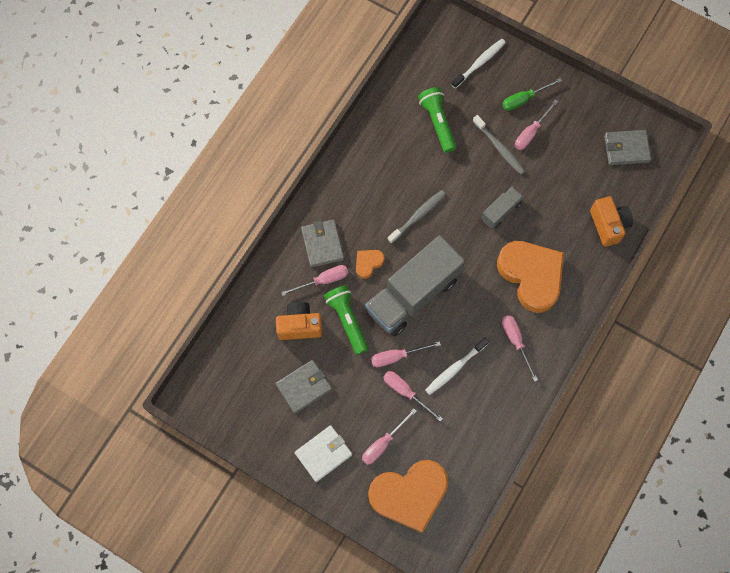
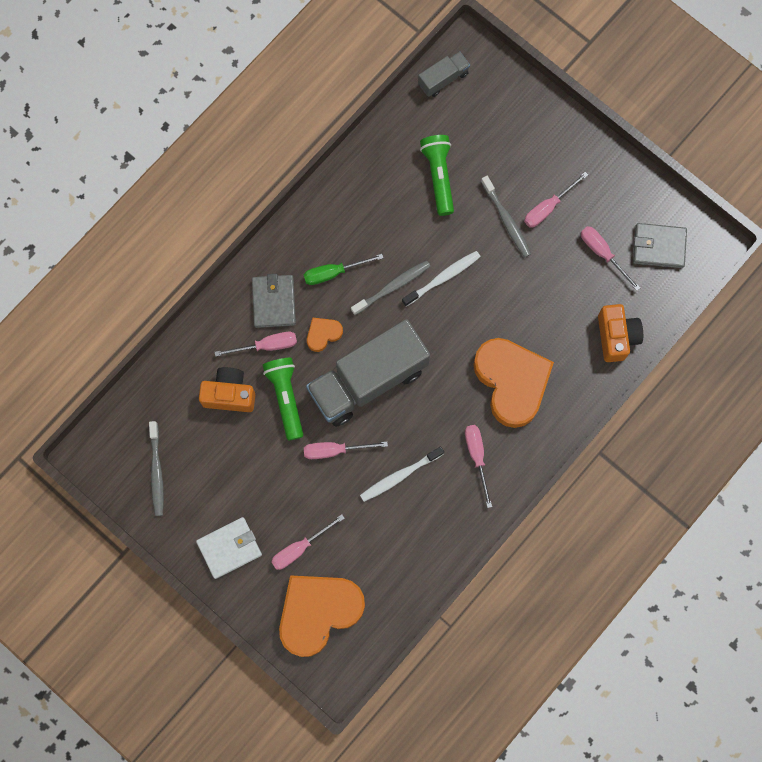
camera: 10 degrees right, 5 degrees up
(250, 400) = (156, 471): none -> grey toothbrush
(304, 387) = (221, 467): grey wallet -> none
(405, 392) = (337, 493): pink screwdriver -> pink screwdriver (602, 253)
(409, 495) = (318, 612): orange heart -> orange heart turned 150 degrees clockwise
(479, 63) = (504, 110): white toothbrush -> white toothbrush (442, 278)
(500, 211) = (492, 298): grey truck -> grey truck (443, 79)
(524, 99) = (548, 164): green screwdriver -> green screwdriver (333, 272)

